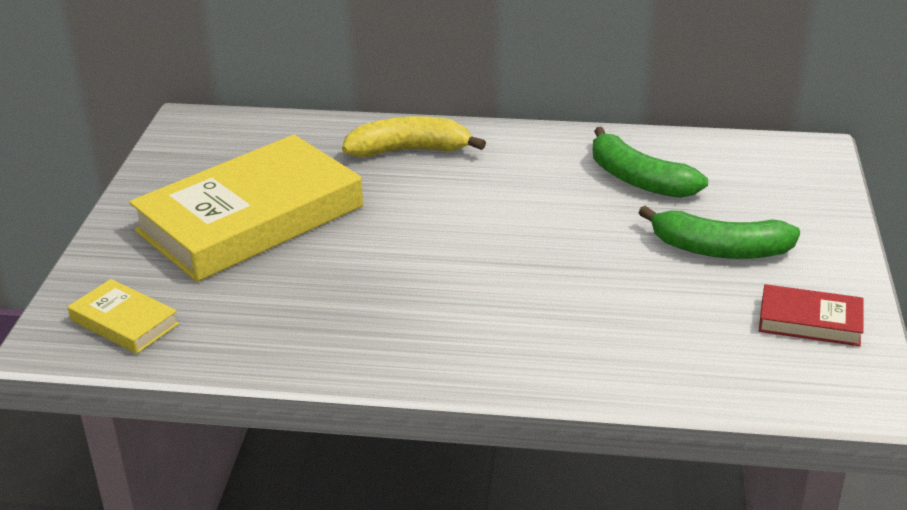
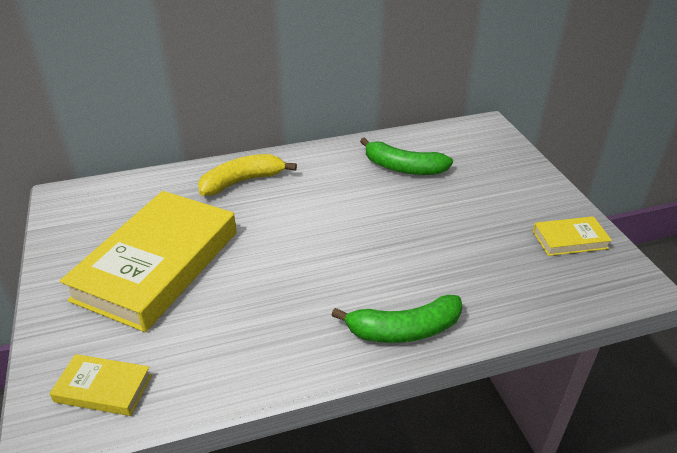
camera: 25 degrees left, 5 degrees up
(719, 249) = (484, 204): green banana -> green banana (404, 330)
(810, 321) = (569, 239): red book -> yellow book

